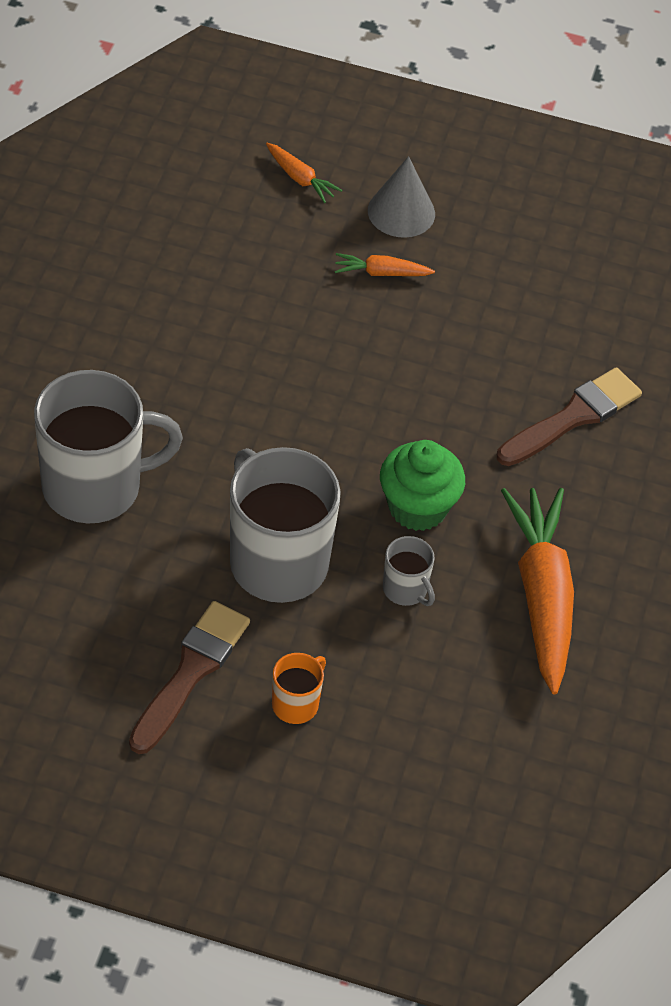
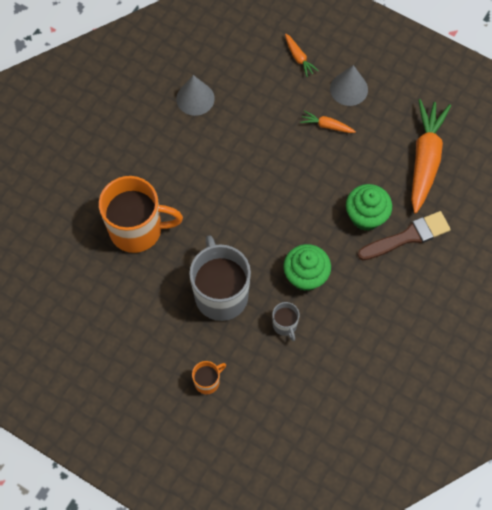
camera: 20 degrees right, 15 degrees up
(95, 486) = (137, 229): grey mug -> orange mug
(137, 267) = (195, 98): none -> grey cone
(191, 672) = (158, 350): brown brush -> none
(492, 398) = (366, 216): none -> green cupcake
(542, 595) = (358, 344): orange carrot -> orange carrot (425, 158)

